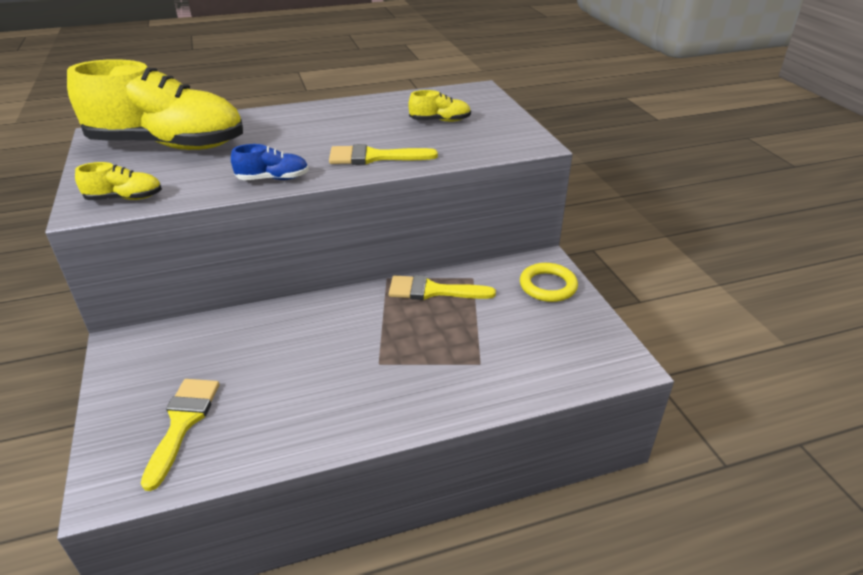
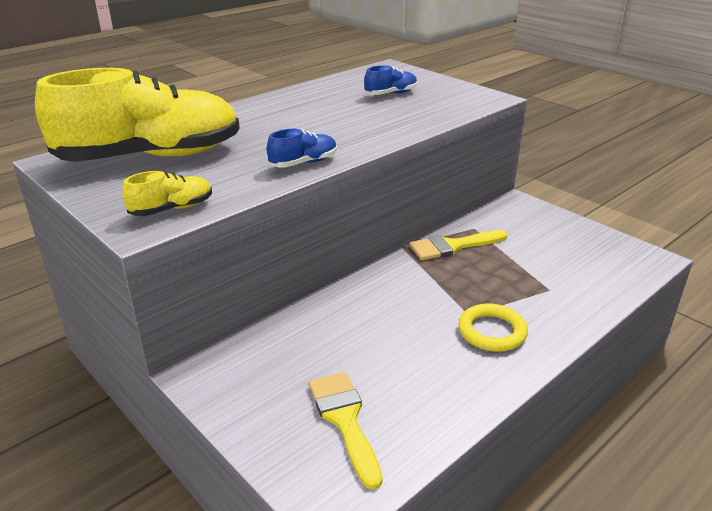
camera: 25 degrees left, 5 degrees down
(374, 157) = (373, 130): yellow brush -> none
(440, 121) = (391, 94): yellow shoe -> blue shoe
(548, 286) = (538, 219): yellow ring -> yellow ring (492, 331)

